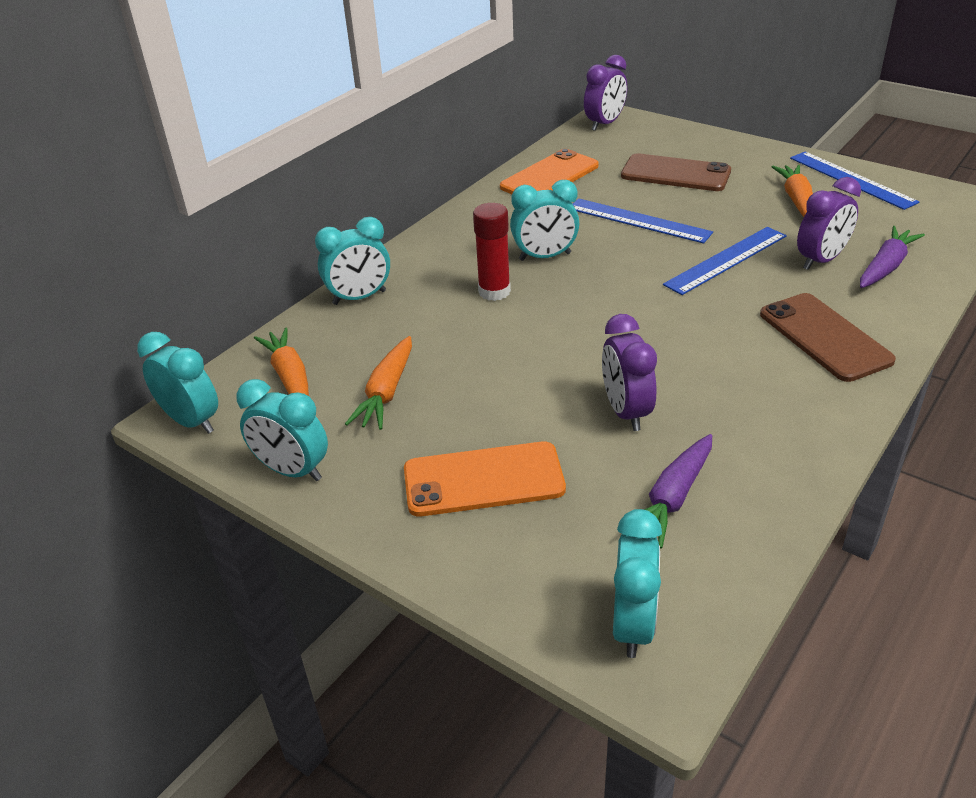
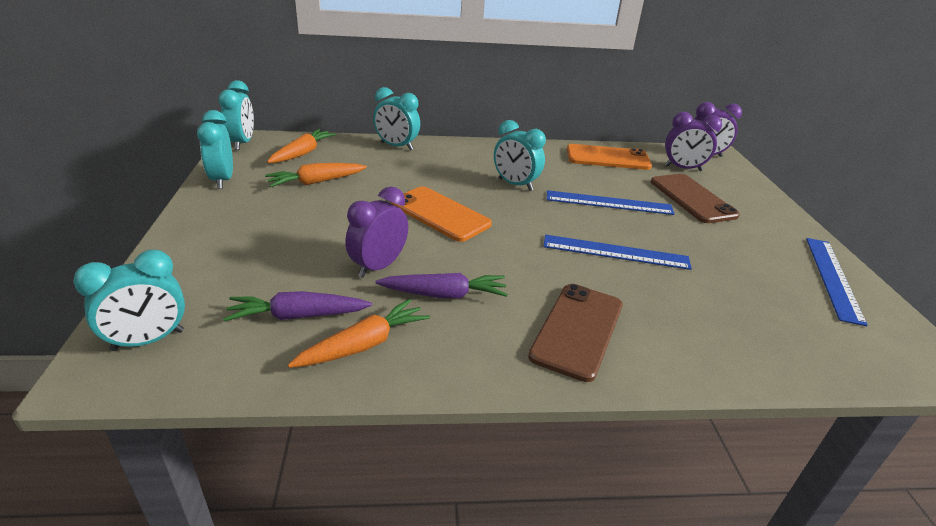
camera: 45 degrees right, 5 degrees down
(483, 479) = (260, 237): orange phone -> orange phone (440, 214)
(494, 291) = (454, 181): red glue stick -> none
(638, 220) = (609, 203): blue ruler -> blue ruler turned 75 degrees counterclockwise
(796, 200) = (752, 259): orange carrot -> orange carrot (364, 344)
(821, 260) = (684, 297): purple clock -> purple clock (683, 168)
(886, 266) = (730, 335): purple carrot -> purple carrot (445, 294)

